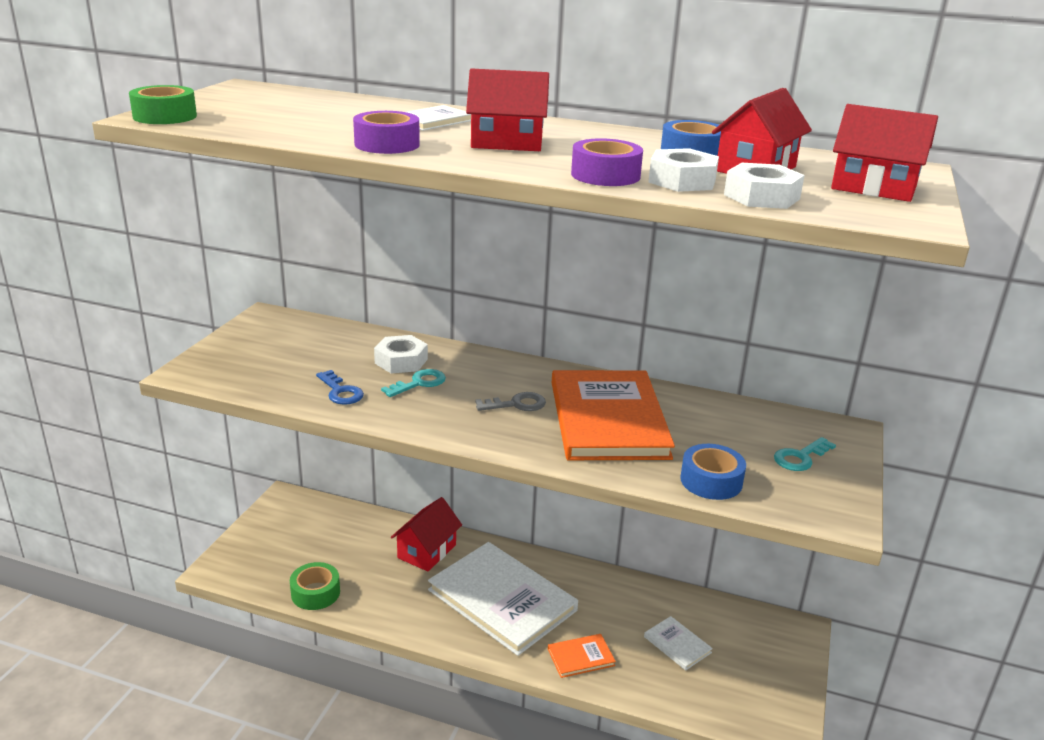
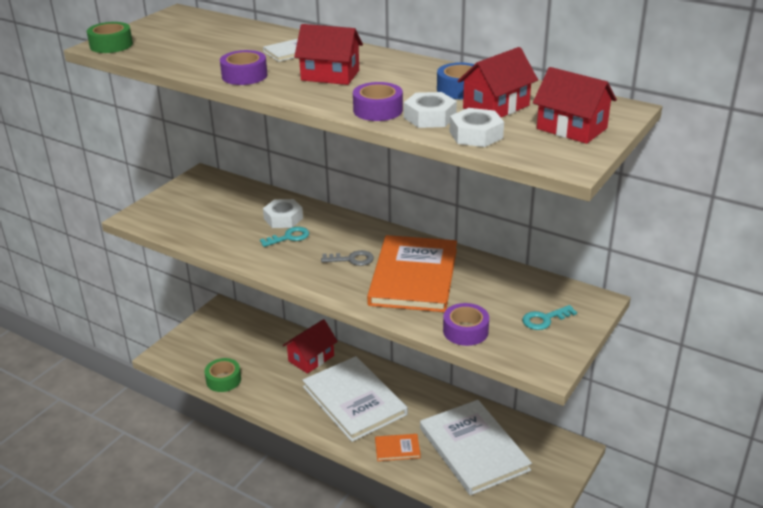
camera: 15 degrees right, 5 degrees up
(340, 392) = (232, 240): blue key -> none
(677, 644) = (473, 449): white book -> white book, size x2.34
(711, 481) = (465, 331): blue tape -> purple tape

